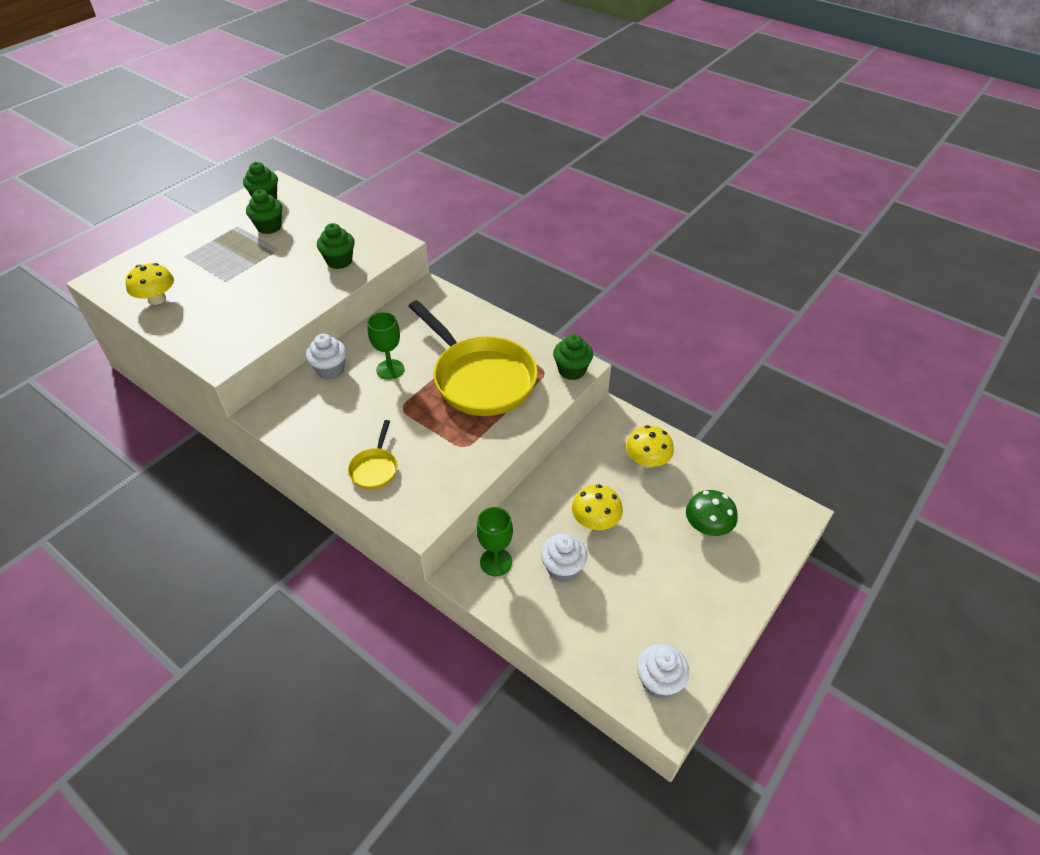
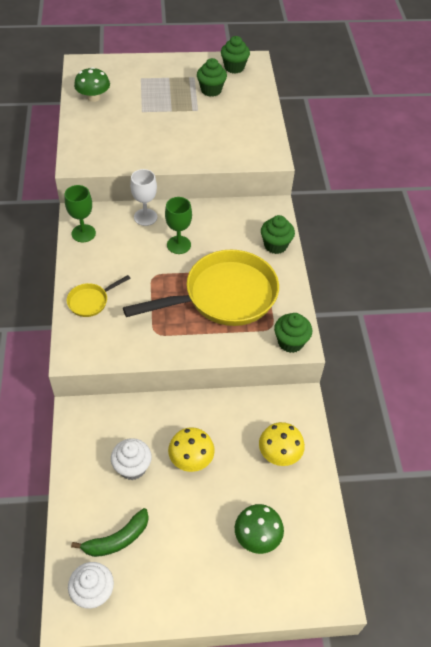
camera: 45 degrees right, 5 degrees up
(157, 299) = (93, 97): yellow mushroom -> green mushroom
(330, 370) = (145, 217): white cupcake -> white goblet
(339, 261) = (221, 144): green cupcake -> green cupcake (275, 245)
(480, 378) = (224, 296): yellow pan -> yellow pan turned 120 degrees counterclockwise
(496, 562) = (102, 424): green goblet -> green goblet (83, 233)
(623, 628) = (117, 539): none -> green banana

